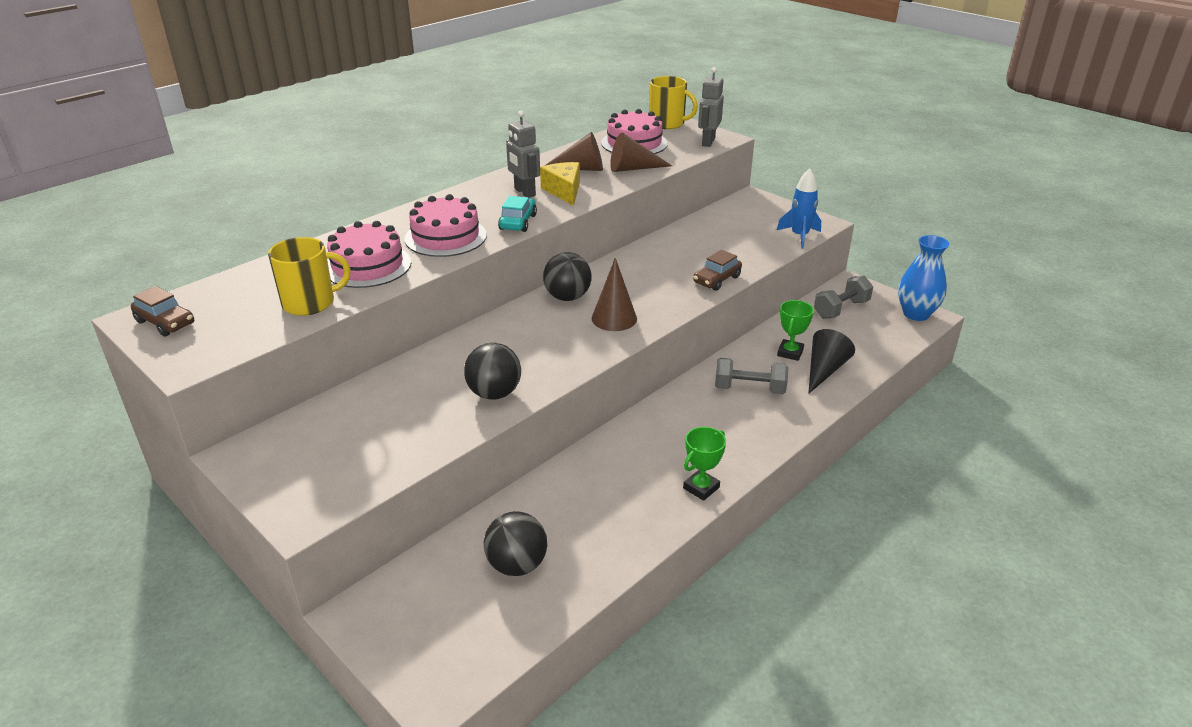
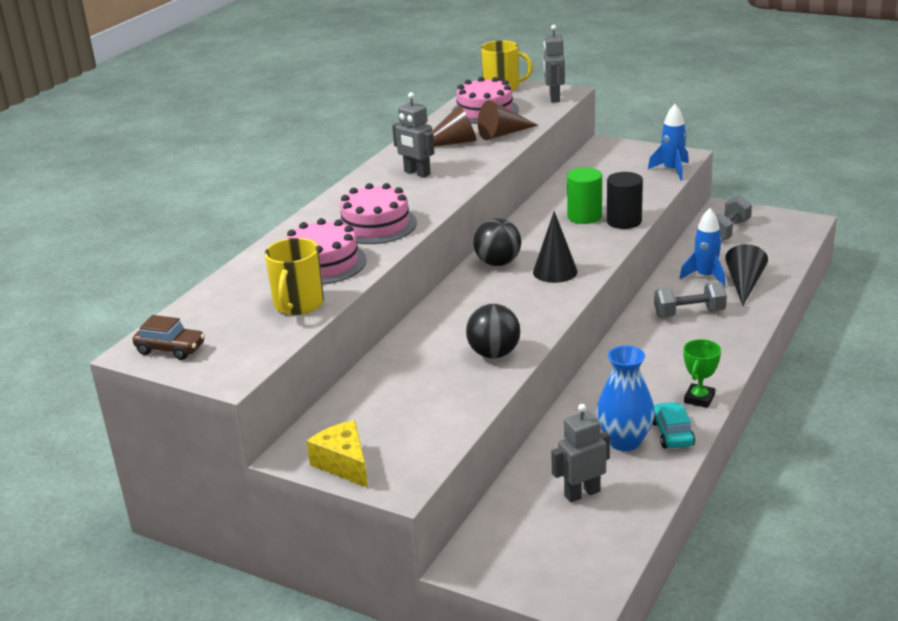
camera: 15 degrees left, 5 degrees down
(310, 303) = (298, 304): yellow mug -> yellow mug turned 135 degrees clockwise
(517, 565) = (582, 493): black ball -> grey robot
(518, 222) = (434, 200): turquoise car -> turquoise car (672, 433)
(564, 191) = (454, 165): yellow cheese -> yellow cheese (344, 464)
(614, 318) = (555, 271): brown cone -> black cone
(682, 266) = (584, 216): none -> green cylinder
(717, 280) = (624, 221): brown car -> black cylinder
(790, 353) = (705, 276): green trophy -> blue rocket
(916, 314) = (794, 222): blue vase -> blue vase (624, 441)

